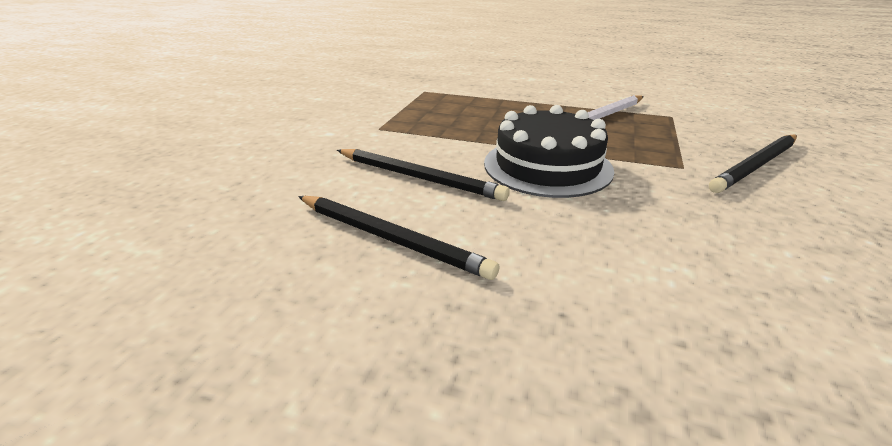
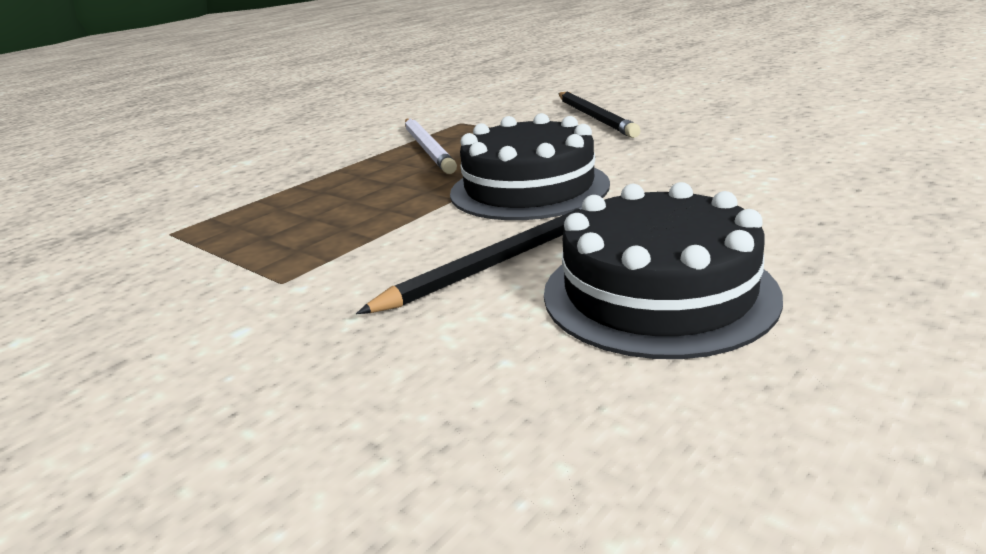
camera: 65 degrees left, 5 degrees down
(391, 238) = (658, 293): black pencil -> black cake

